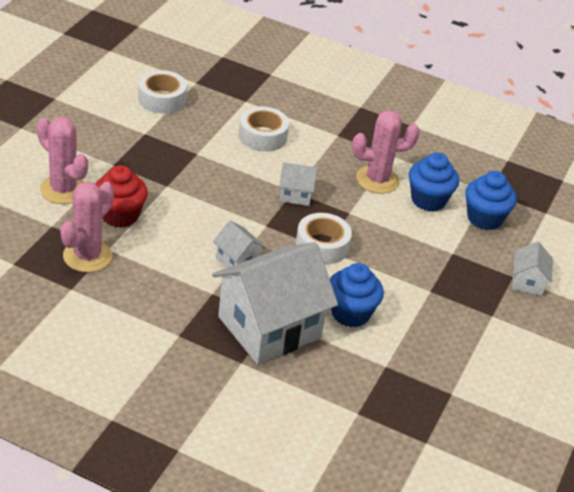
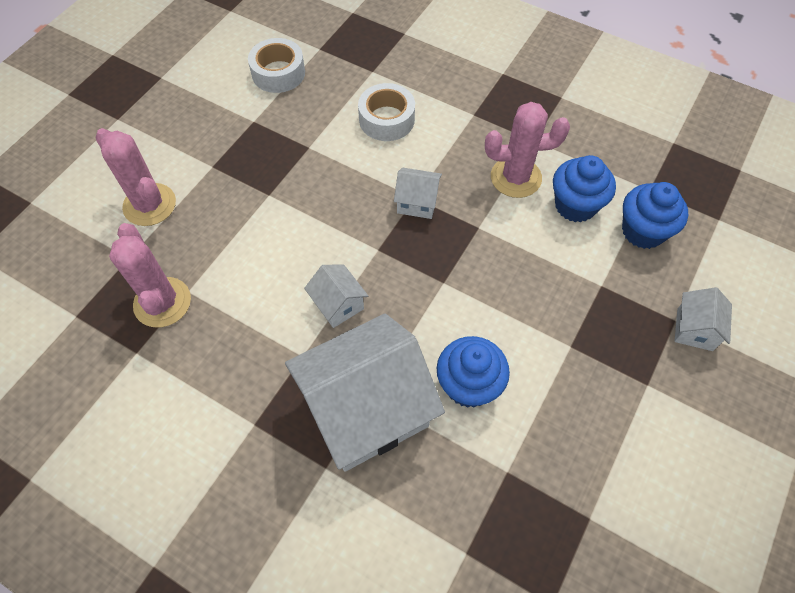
camera: 10 degrees right, 20 degrees up
(87, 256) = (162, 302): pink cactus -> pink cactus turned 60 degrees counterclockwise
(120, 215) = (209, 240): red cupcake -> none
(322, 246) = (442, 279): white tape -> none

